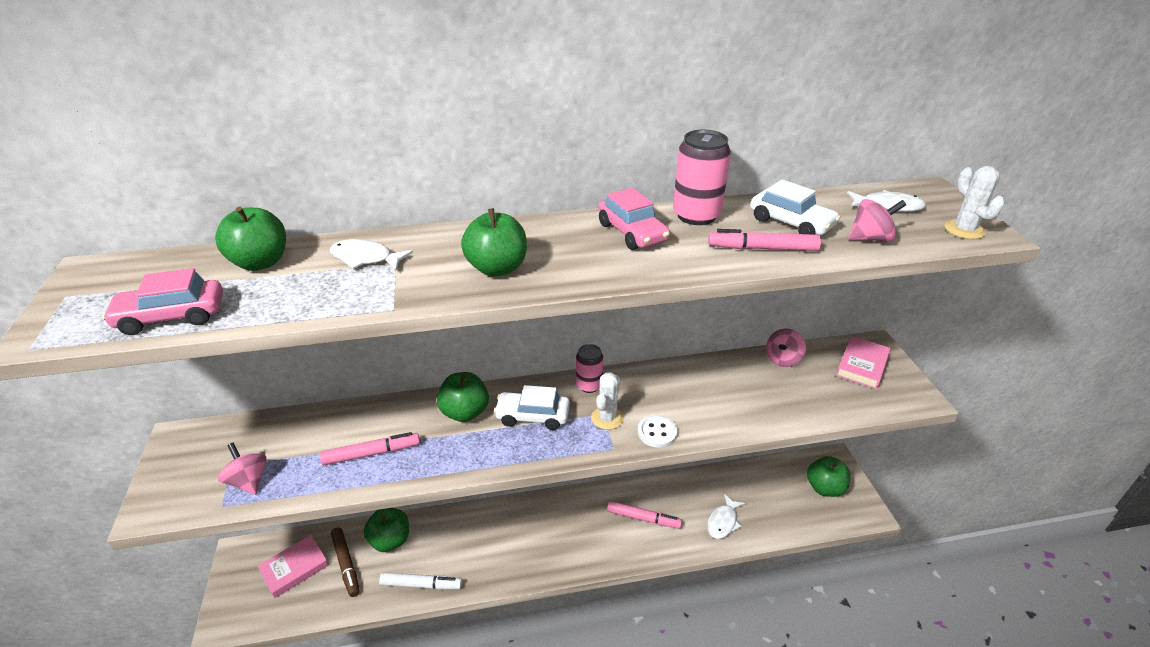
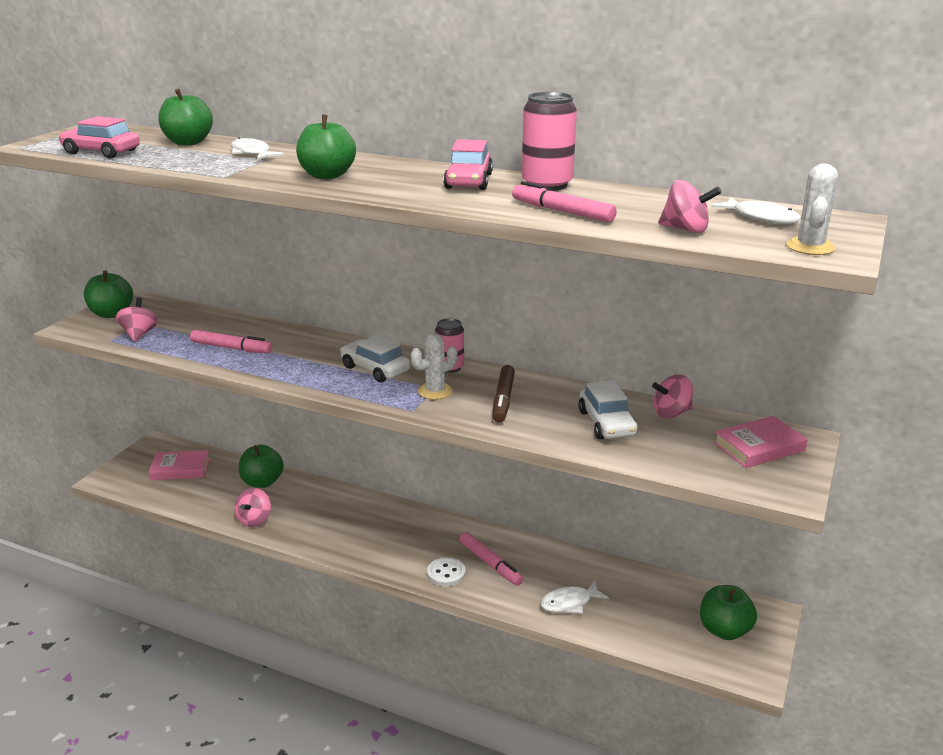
camera: 35 degrees right, 10 degrees down
(346, 564) = (216, 482): brown marker -> brown marker (503, 399)
(421, 584) = (254, 520): white marker -> pink spinning top
(465, 412) = (326, 349): green apple -> green apple (111, 314)
(657, 432) = (465, 415): white button -> white button (446, 573)
(791, 223) = (627, 205): white car -> white car (606, 423)

